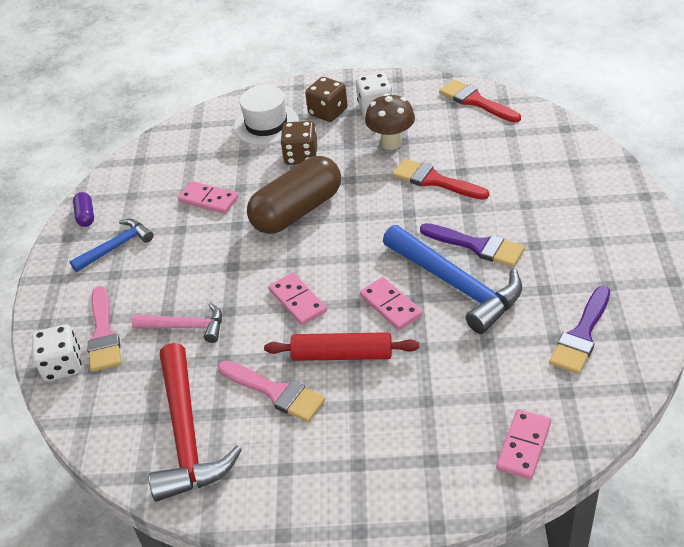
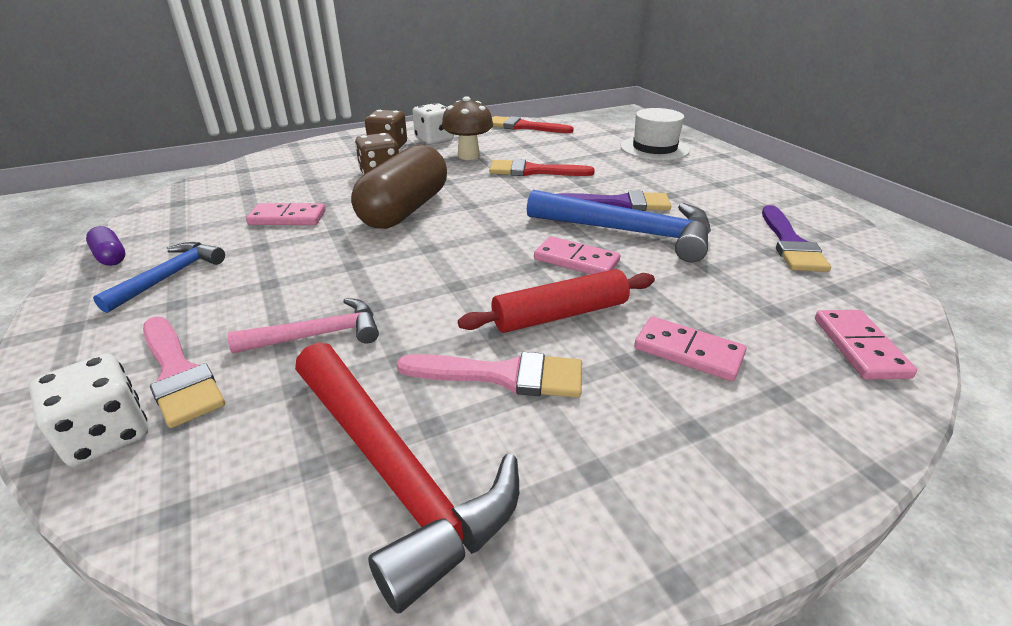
camera: 30 degrees left, 10 degrees down
(266, 124) = (326, 160): white hat -> white hat (654, 148)
(297, 301) = (461, 278): pink domino -> pink domino (688, 352)

